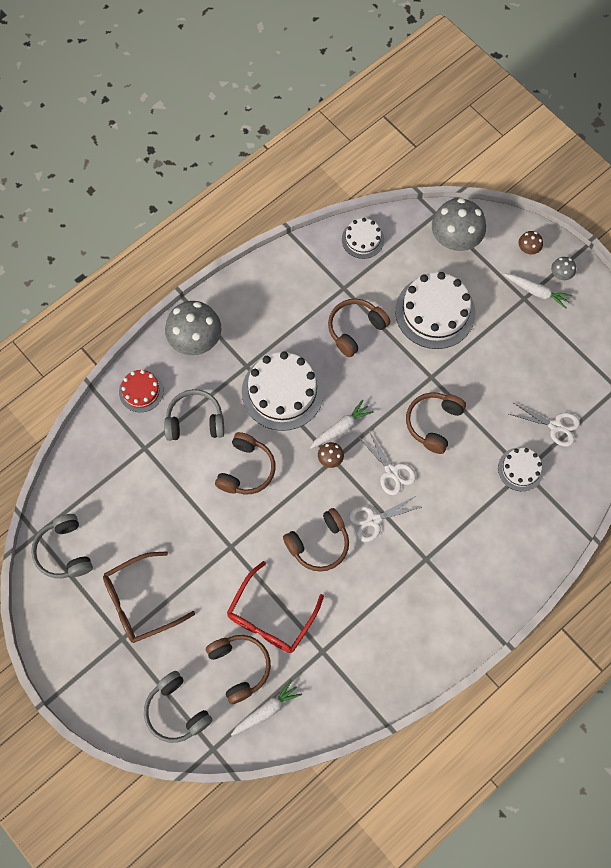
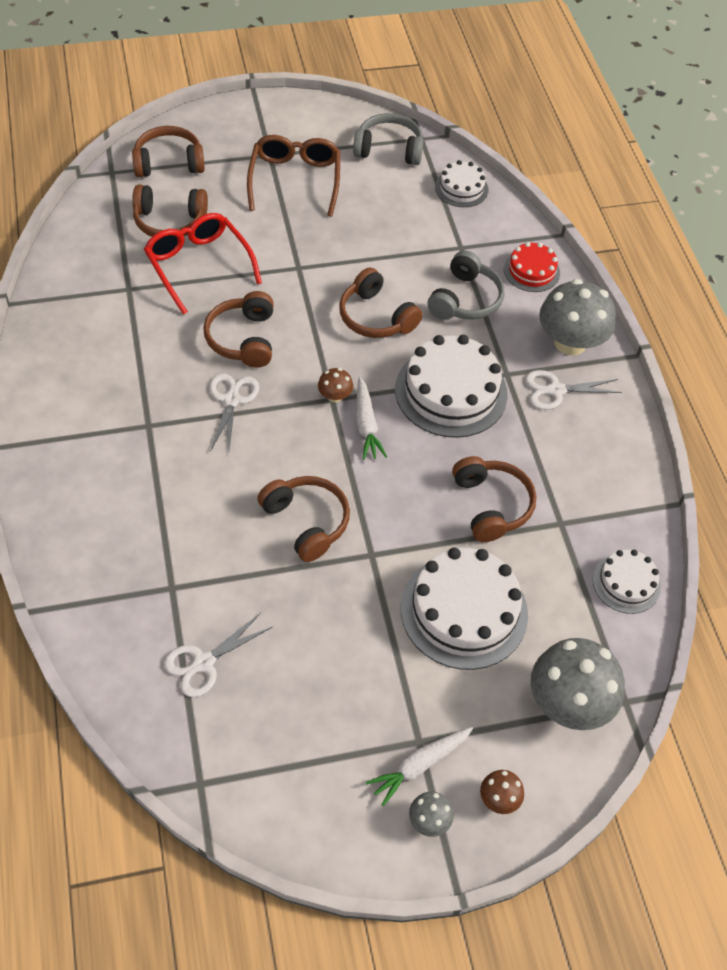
camera: 115 degrees right, 15 degrees down
(176, 711) = (169, 162): grey headphones -> brown headphones
(266, 710) = (111, 222): white carrot -> none
(391, 471) = (276, 446): white scissors -> white scissors (556, 390)
(520, 469) = (177, 585): white cake -> white cake (461, 188)

